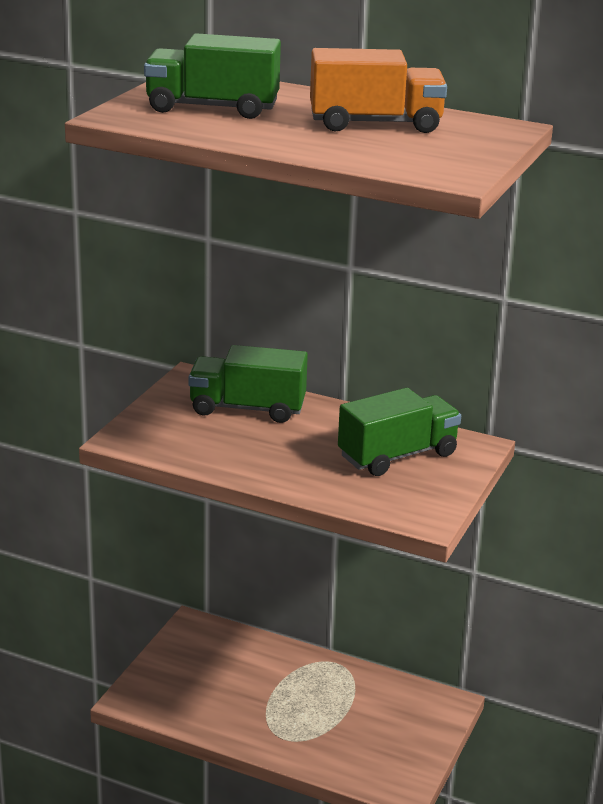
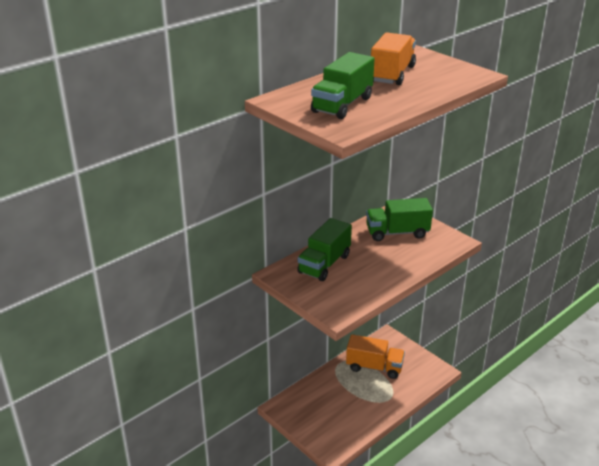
camera: 65 degrees left, 5 degrees up
(352, 704) = (374, 367): none -> orange truck
(397, 456) = (397, 233): green truck -> green truck turned 90 degrees counterclockwise

